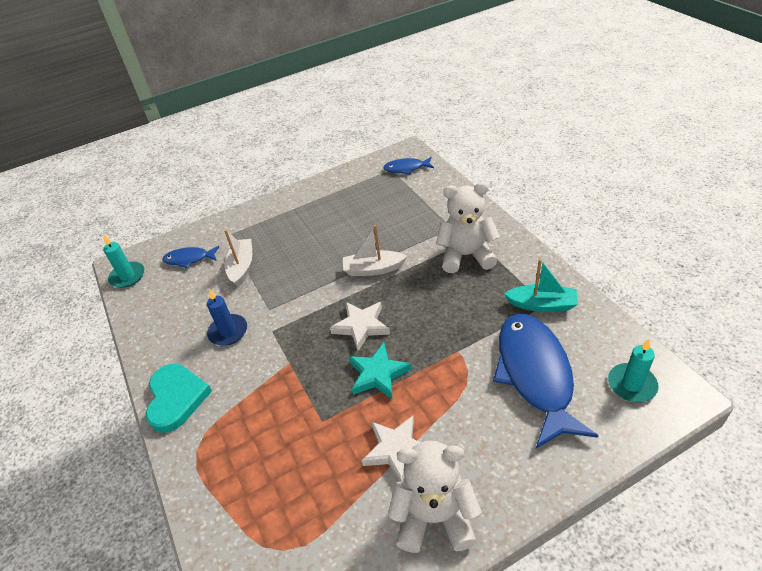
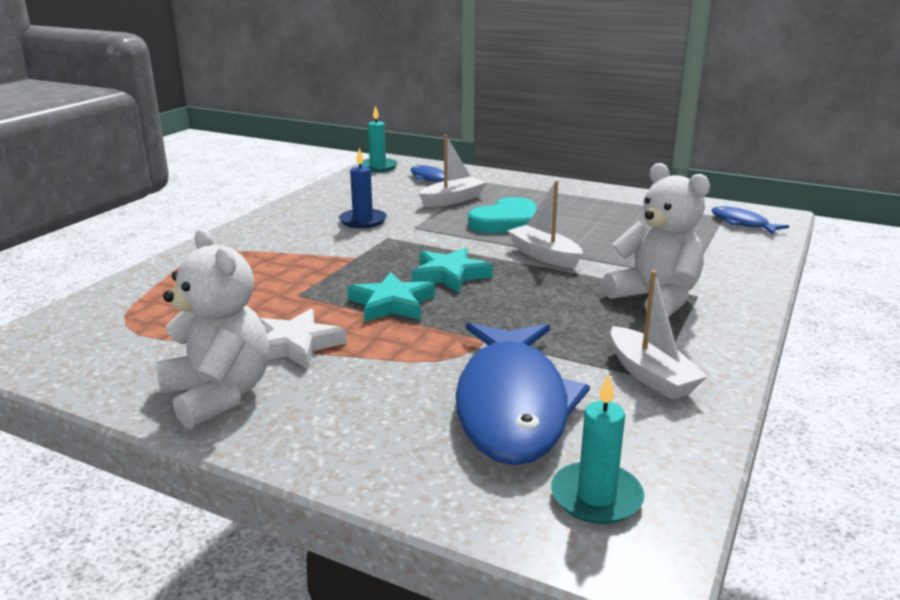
camera: 50 degrees right, 20 degrees down
(176, 398) = (261, 227): turquoise heart -> turquoise heart (507, 222)
(361, 326) = (449, 275): white star -> turquoise star
(535, 375) = (512, 405): blue fish -> blue fish turned 135 degrees clockwise
(542, 304) = (651, 375): turquoise boat -> white boat

